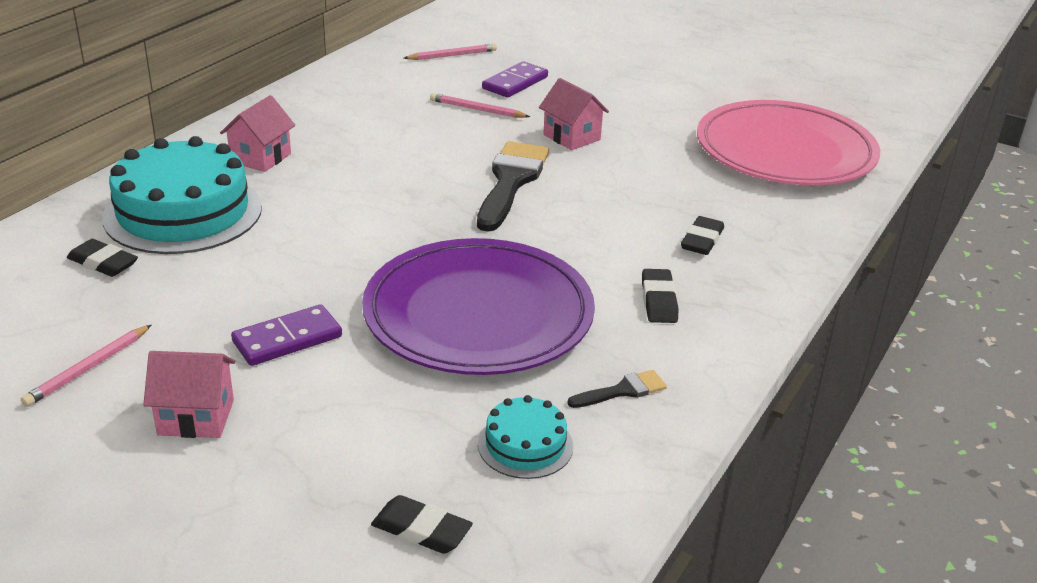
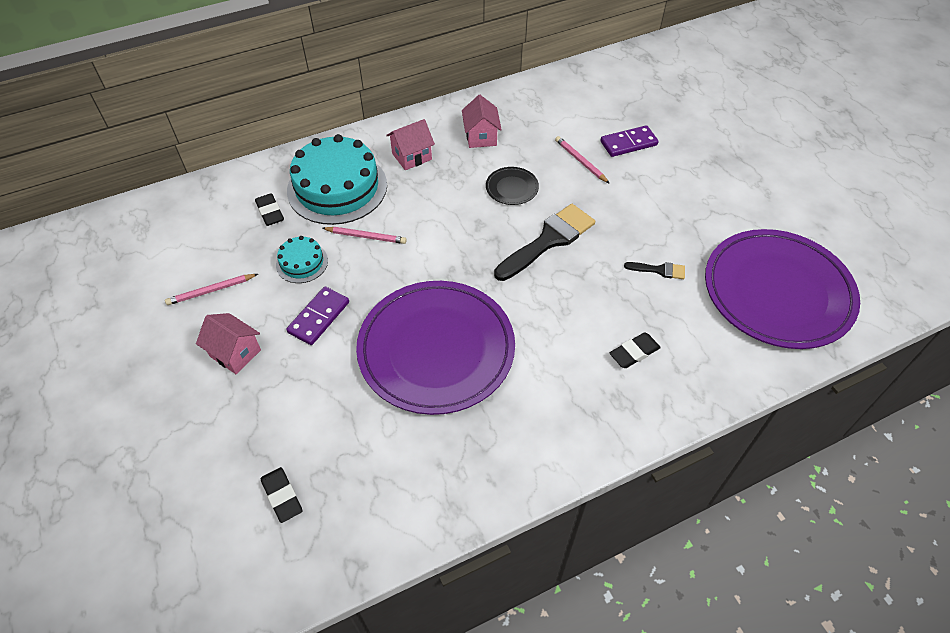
camera: 35 degrees right, 20 degrees up
(287, 339) = (319, 317): purple domino -> purple domino turned 60 degrees counterclockwise
(420, 151) = (512, 188): none -> black plate
(452, 55) = (606, 99): pink pencil -> pink pencil (366, 236)
(525, 445) = (381, 467): turquoise cake -> turquoise cake (302, 263)
(571, 137) = (625, 213): pink house -> pink house (481, 137)
(622, 391) = (471, 456): black brush -> black brush (659, 270)
(659, 301) = (557, 393): black eraser -> none
(785, 151) = (777, 292): pink plate -> purple plate

